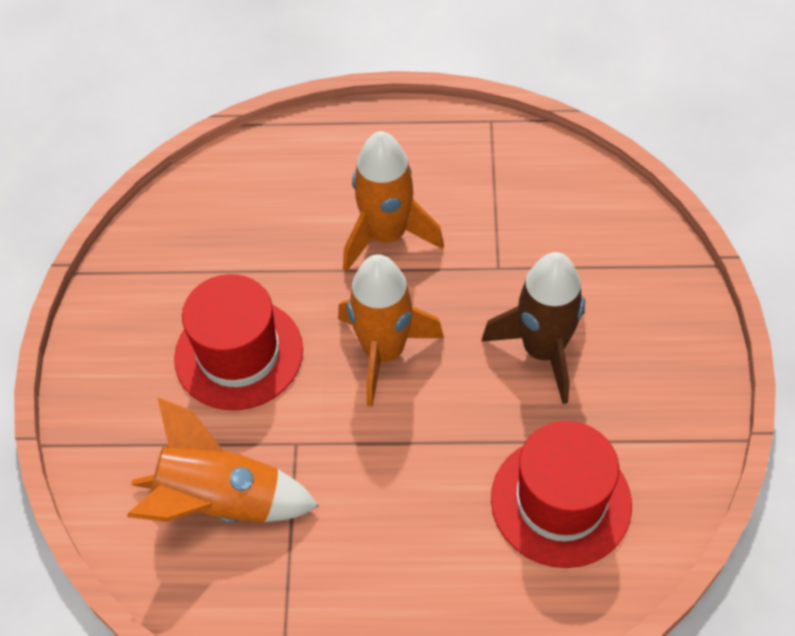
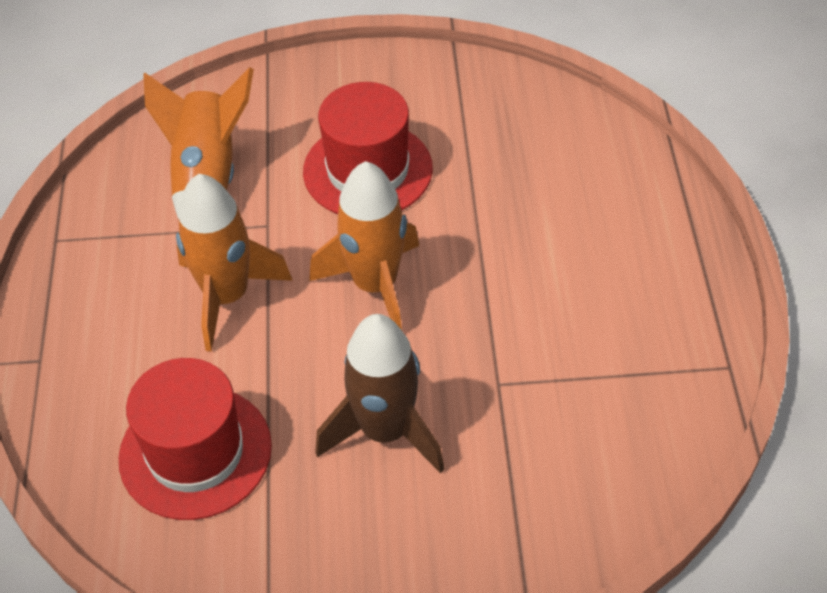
camera: 85 degrees right, 5 degrees down
(387, 236) = (530, 275): orange rocket -> orange rocket (227, 297)

